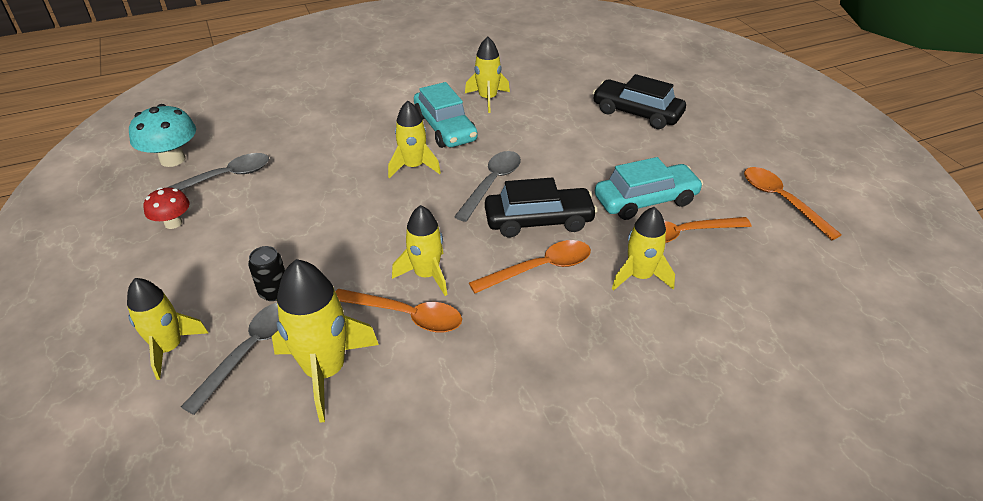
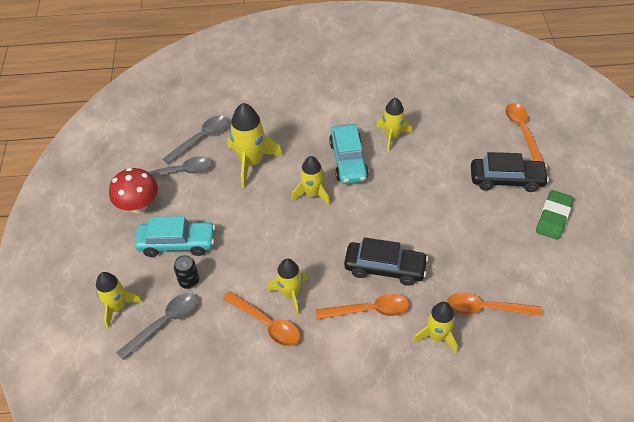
camera: 20 degrees right, 10 degrees up
(172, 159) = (148, 146): turquoise mushroom -> none
(173, 223) = (138, 205): red mushroom -> red mushroom, size x1.61
(325, 371) = (205, 351): yellow rocket -> yellow rocket (251, 162)
(492, 183) = (364, 224): grey spoon -> grey spoon (201, 138)
(637, 113) = (506, 180): black car -> black car turned 135 degrees clockwise
(646, 200) = (473, 270): turquoise car -> turquoise car (177, 243)
(706, 135) = (553, 217): none -> green eraser
(781, 200) = (580, 297): orange spoon -> orange spoon (522, 130)

